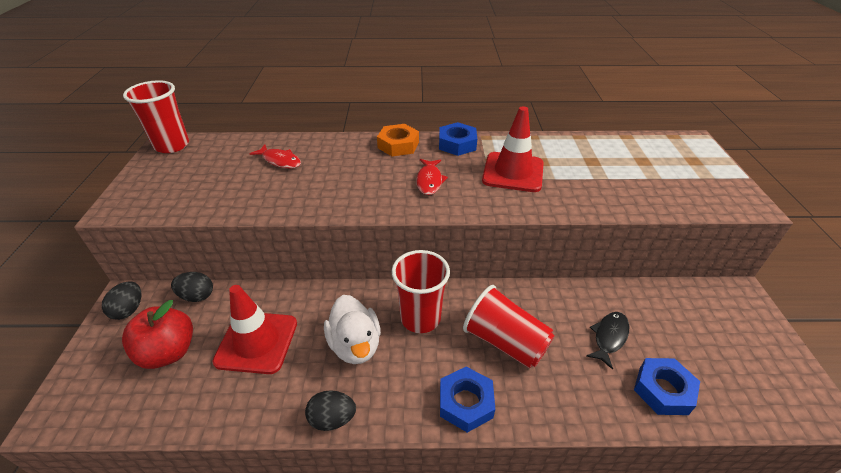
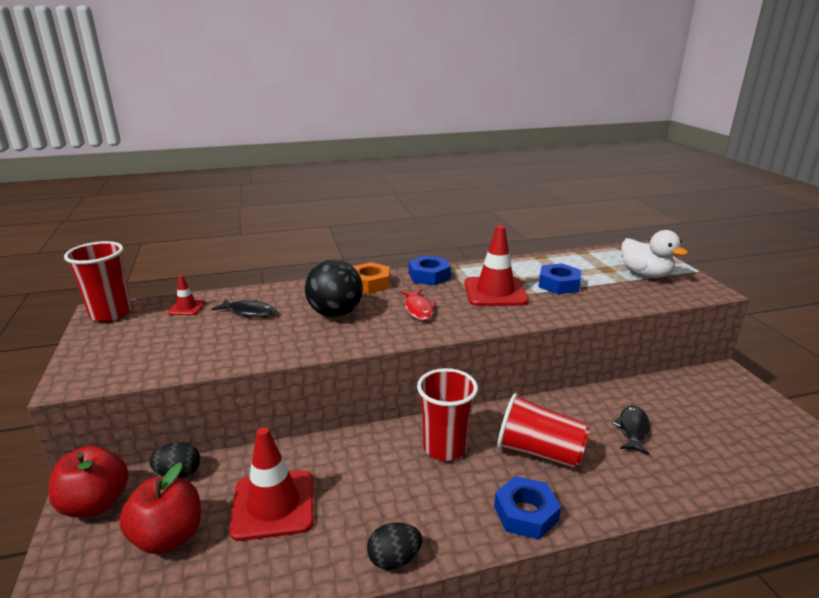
camera: 15 degrees left, 15 degrees down
(129, 310) = (96, 504): black egg -> red apple
(232, 148) = (187, 308): none -> red traffic cone
(280, 161) = (249, 312): red fish -> black fish
(352, 174) = (335, 313): none -> black ball
(355, 345) = (387, 485): white duck -> white duck (645, 275)
(663, 390) = (699, 463): blue nut -> blue nut (559, 284)

